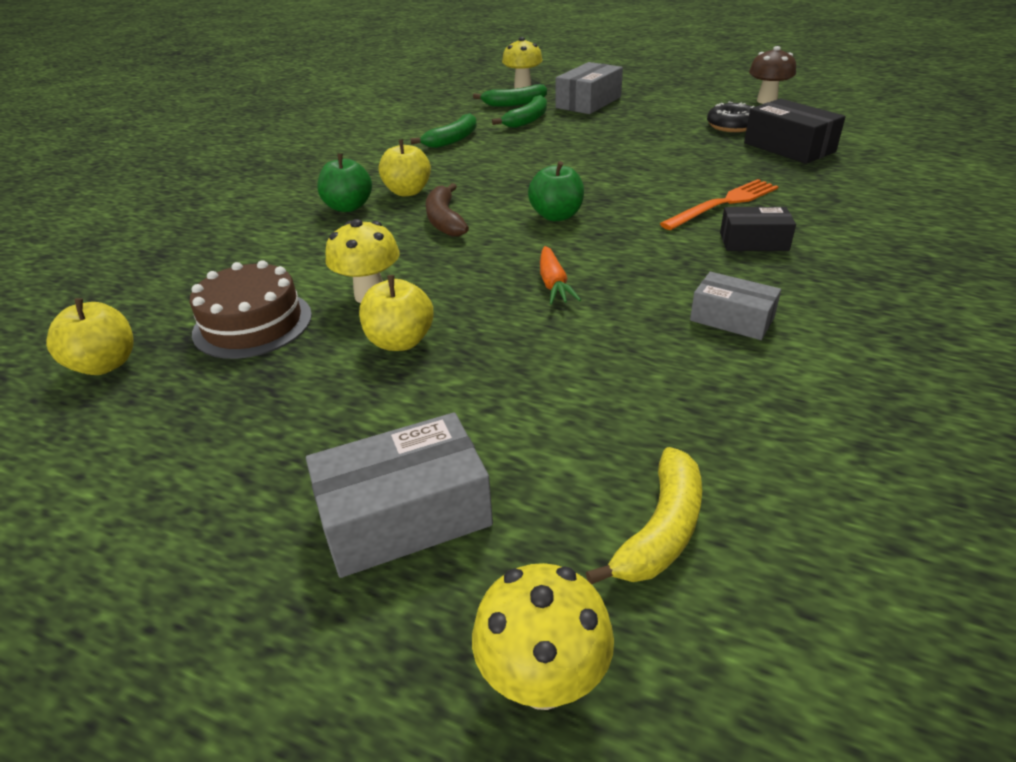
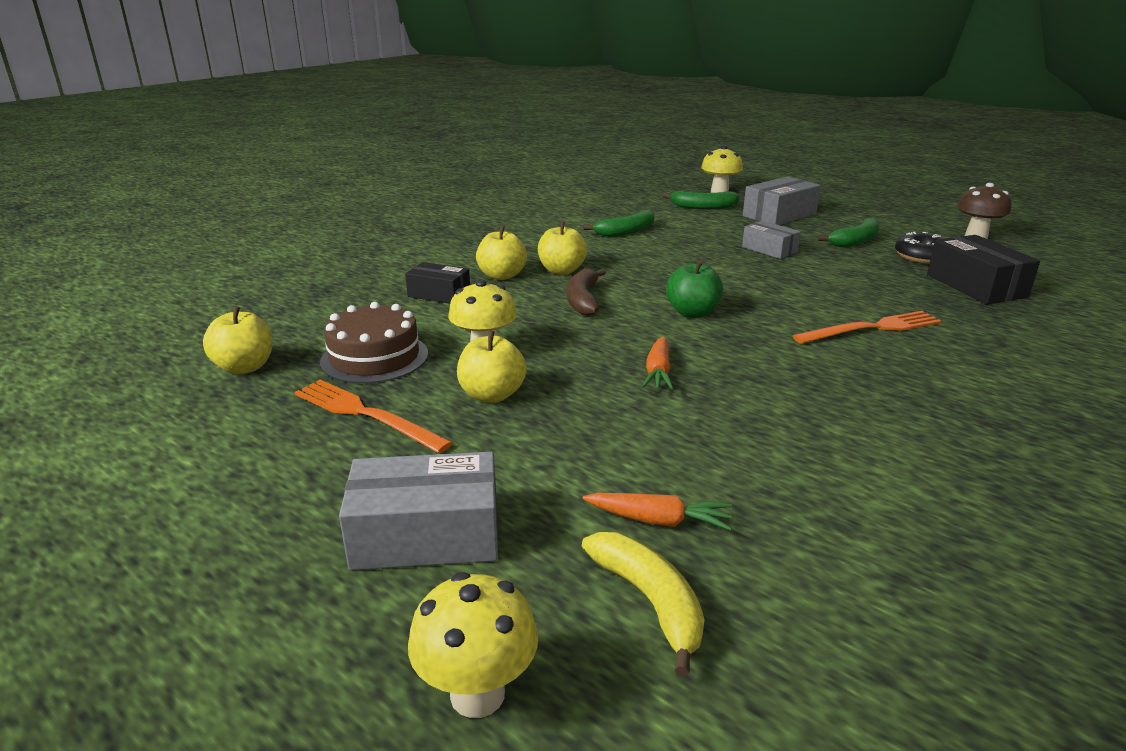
camera: 15 degrees right, 10 degrees down
(274, 392) = (366, 414): none -> orange fork
(348, 207) = (502, 276): green apple -> yellow apple
(527, 120) = (708, 224): green banana -> green banana (855, 241)
(628, 441) = (659, 521): none -> orange carrot
(661, 530) = (650, 602): yellow banana -> yellow banana turned 75 degrees counterclockwise
(732, 319) = (822, 435): grey box -> grey box (769, 249)
(753, 241) = (885, 368): black box -> black box (439, 294)

